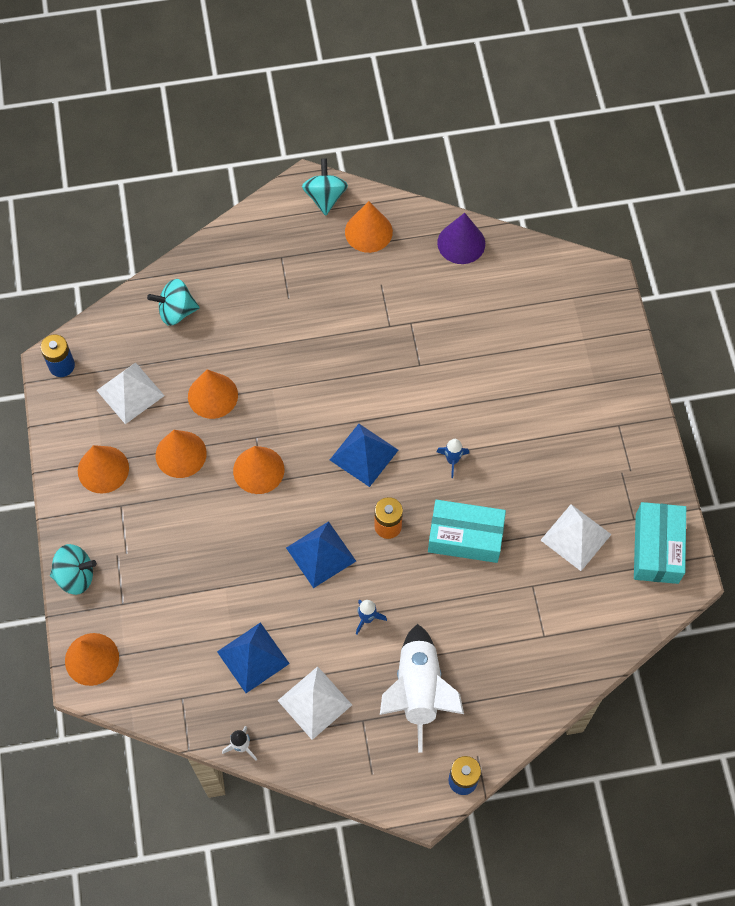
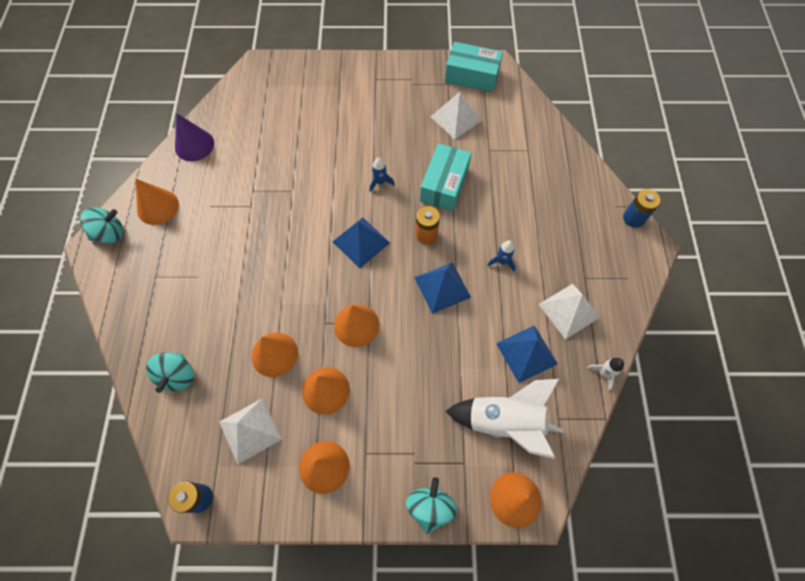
camera: 80 degrees left, 0 degrees up
(325, 197) = (110, 234): turquoise spinning top -> turquoise spinning top turned 150 degrees clockwise
(418, 690) = (563, 235): white rocket -> white rocket (504, 422)

